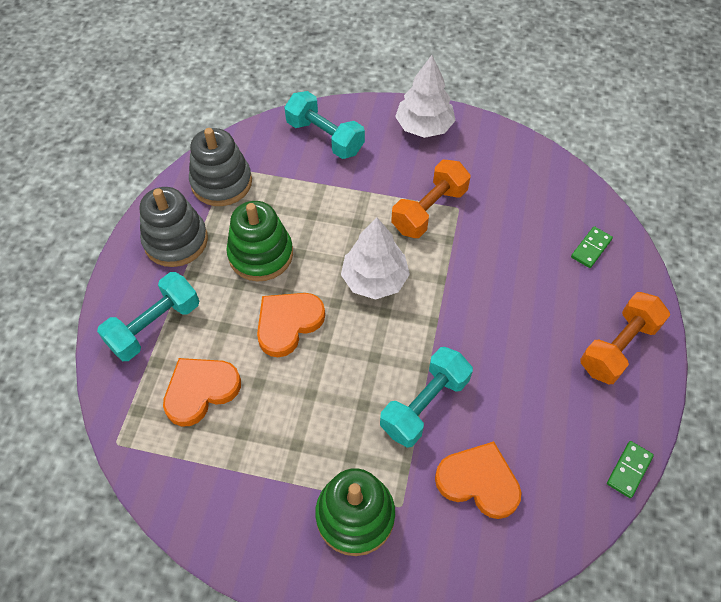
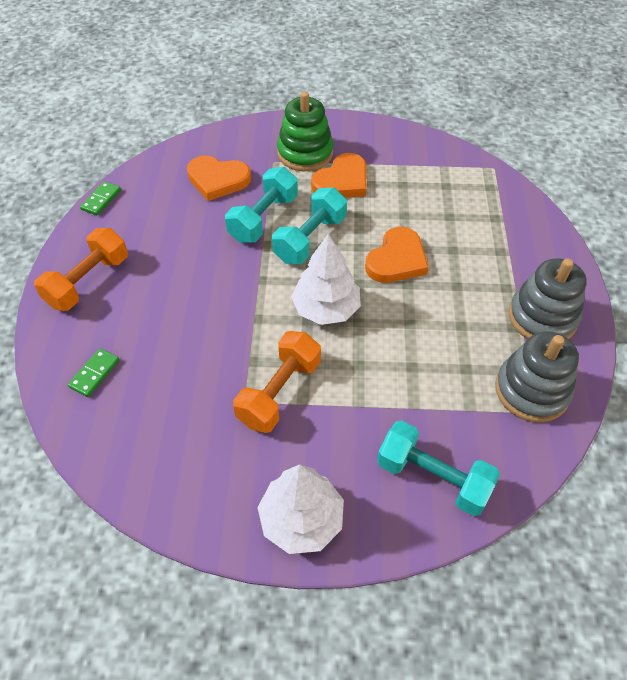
camera: 170 degrees right, 5 degrees down
(155, 326) = (514, 242): turquoise dumbbell -> turquoise dumbbell (310, 239)
(200, 391) = (448, 204): orange heart -> orange heart (342, 181)
(261, 254) = (449, 316): green stacking toy -> none

